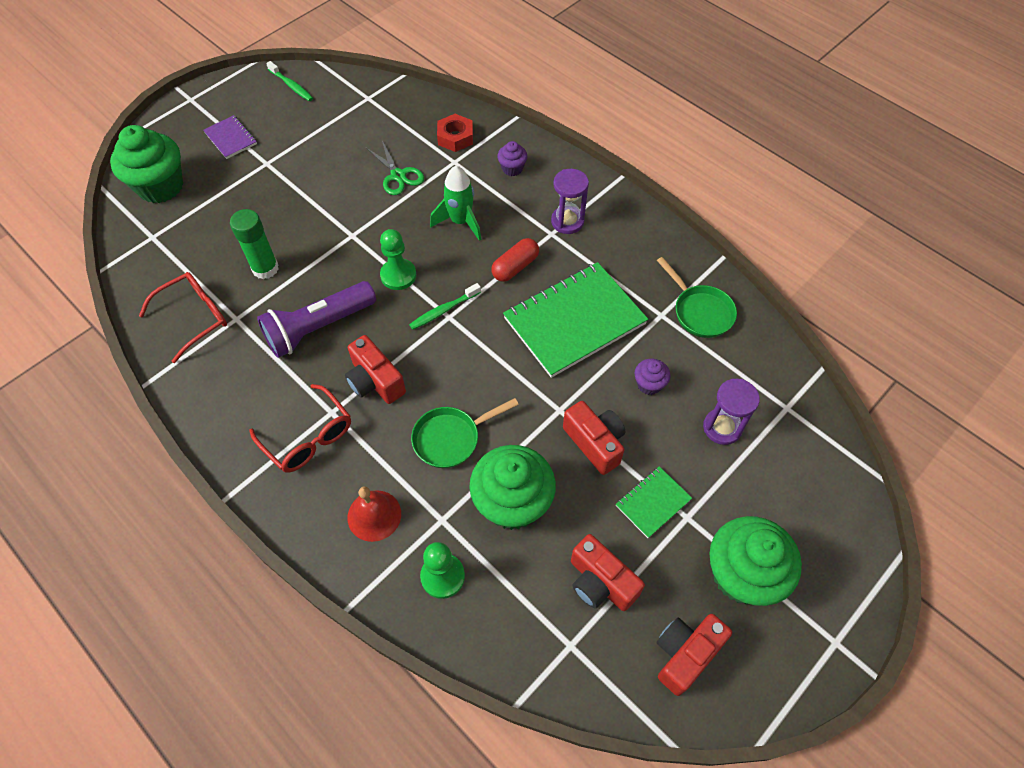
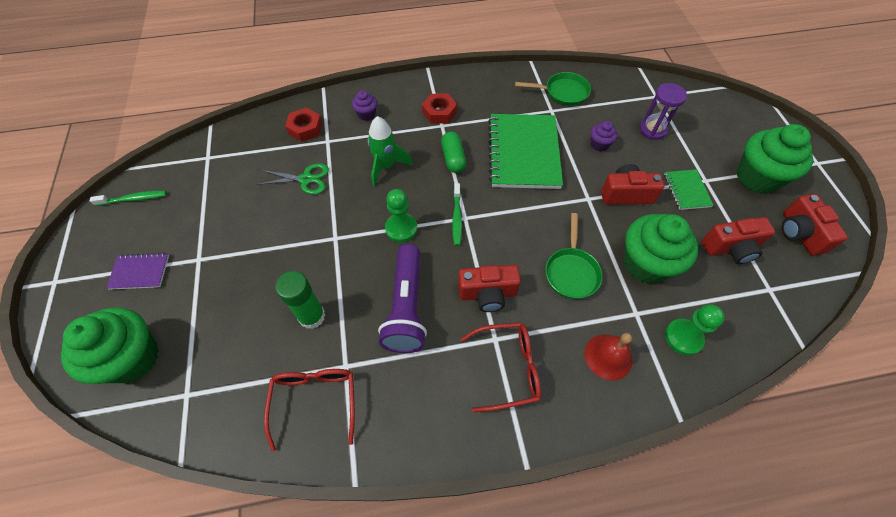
camera: 55 degrees left, 0 degrees up
(515, 267) = (453, 158): red capsule -> green capsule
(567, 221) = (439, 112): purple hourglass -> red nut

